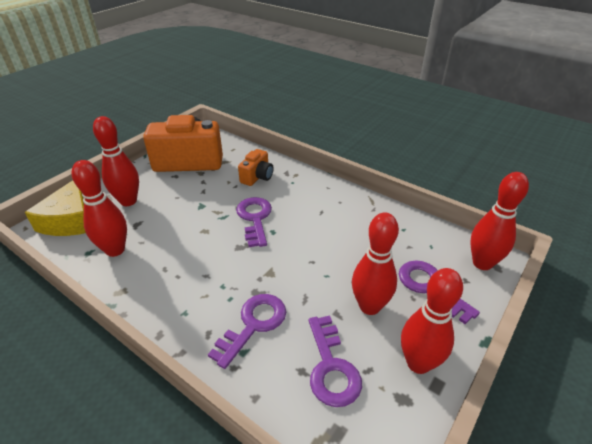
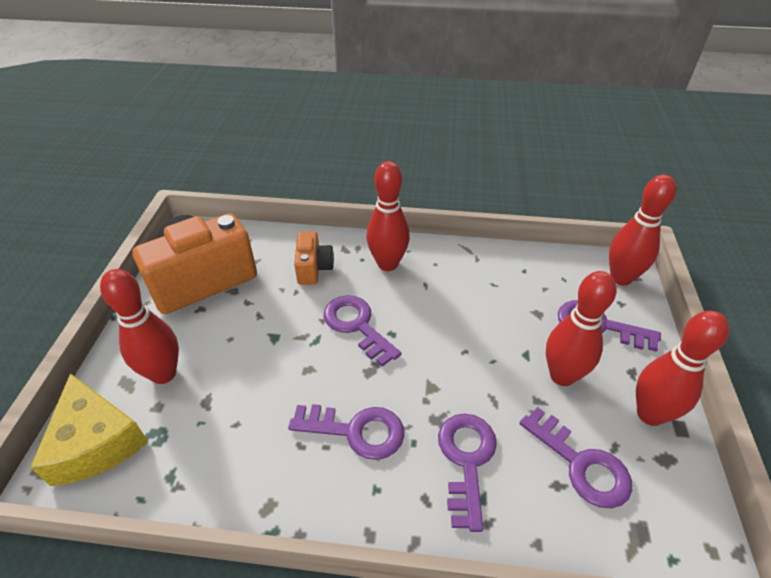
camera: 30 degrees left, 5 degrees up
(115, 250) = (208, 453): red bowling pin -> red bowling pin (387, 264)
(202, 276) = (356, 431): none -> purple key

